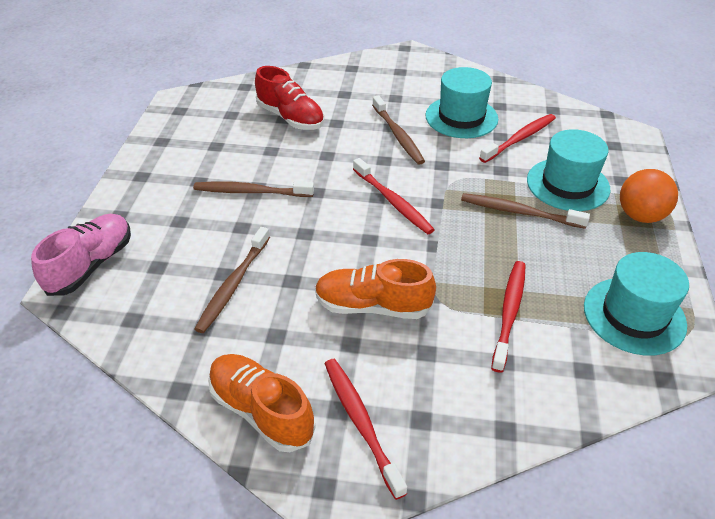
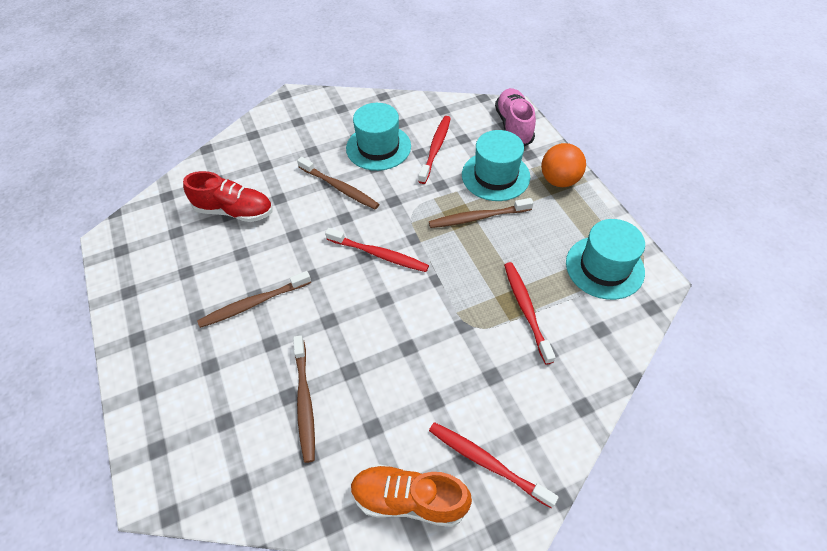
camera: 30 degrees left, 10 degrees up
(91, 265) = (160, 454): pink shoe -> pink shoe (513, 126)
(372, 306) = (428, 358): orange shoe -> none

